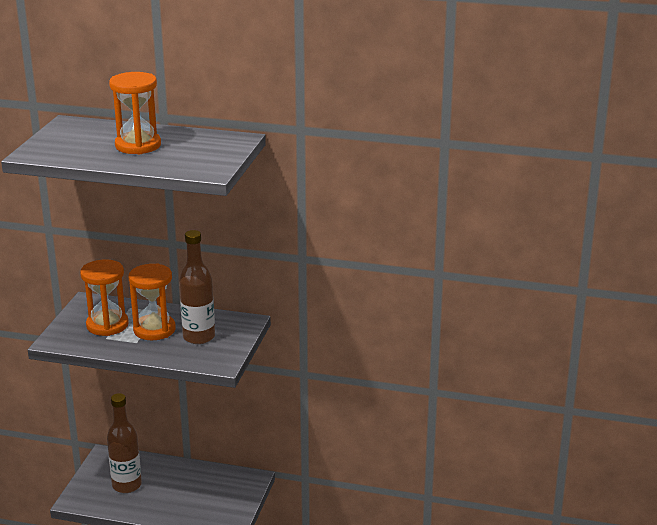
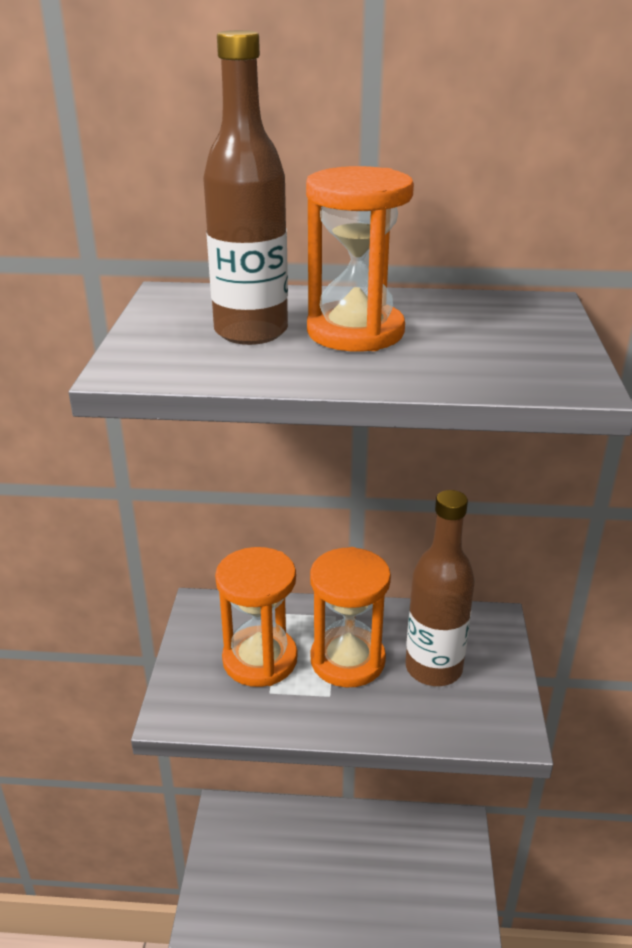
camera: 10 degrees left, 5 degrees up
(127, 485) = (277, 871): brown bottle -> brown bottle (251, 332)

